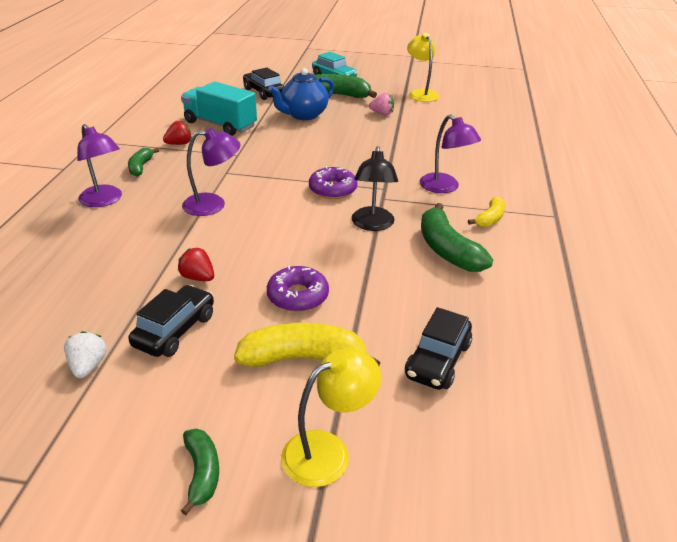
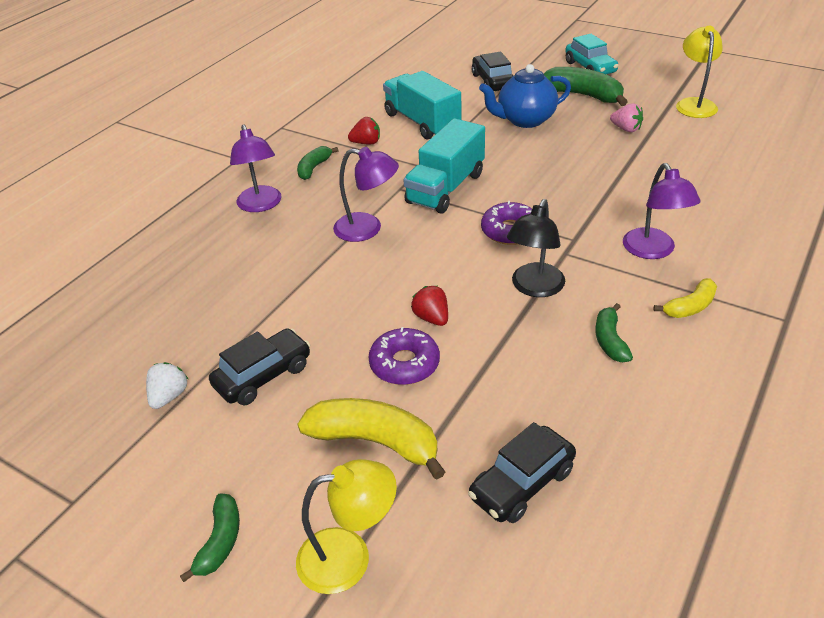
camera: 25 degrees right, 5 degrees up
(198, 277) = (312, 318): red strawberry -> red strawberry (432, 318)
(265, 167) = (445, 188): none -> turquoise truck
(447, 250) = (610, 340): green banana -> green banana, size x0.57

